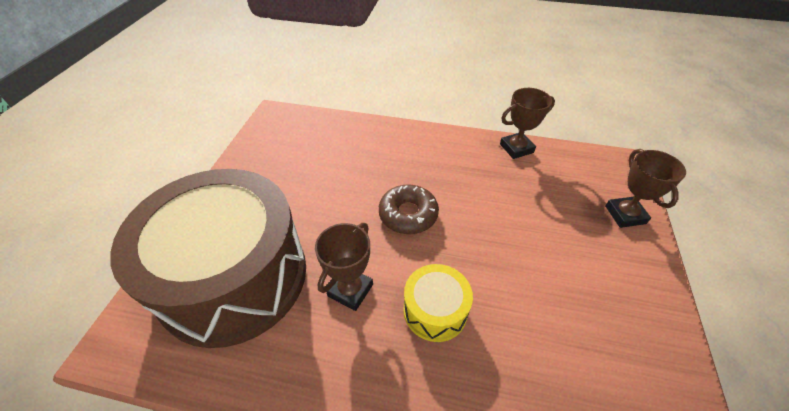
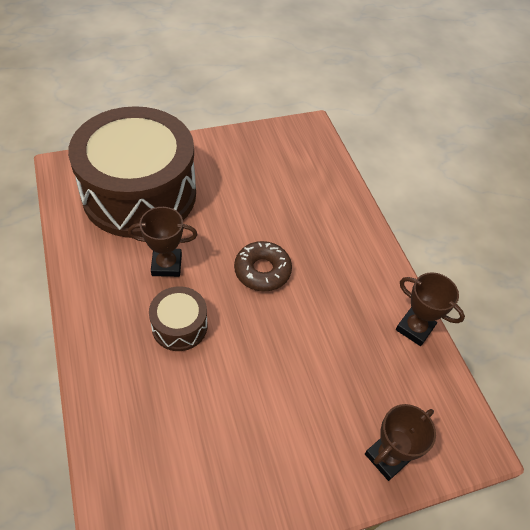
camera: 55 degrees right, 5 degrees up
(435, 310) = (179, 326): yellow drum -> brown drum

